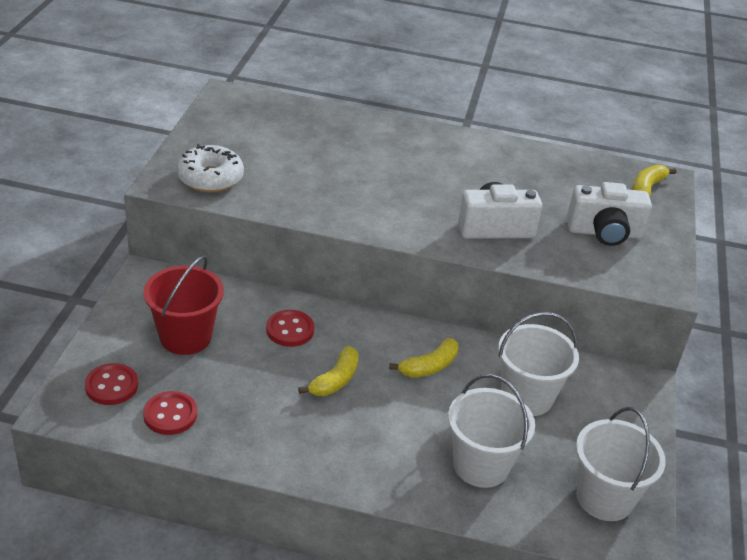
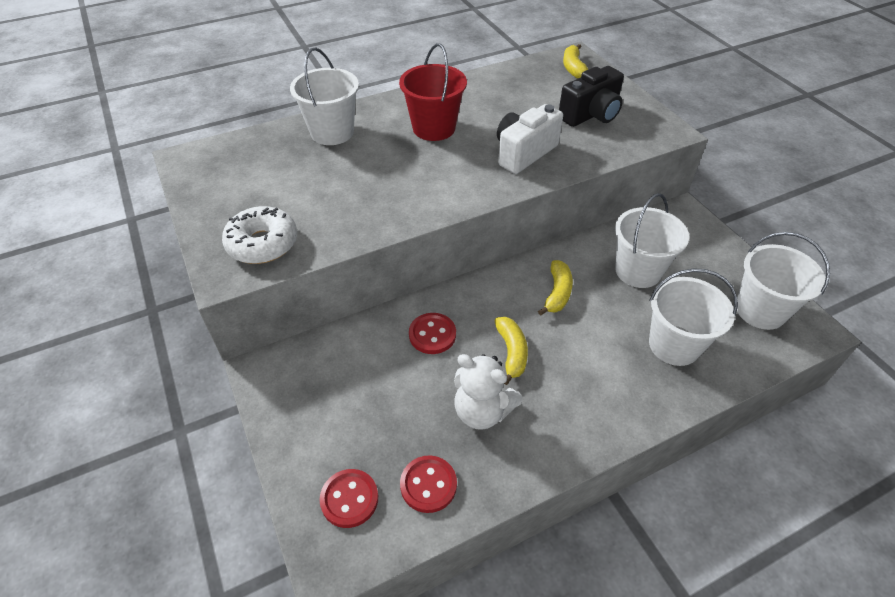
camera: 35 degrees left, 10 degrees up
(185, 337) = (359, 402): red bucket -> red bucket (434, 128)
(263, 400) = (482, 411): none -> white teddy bear
(355, 130) = (332, 132): none -> white bucket
(604, 232) = (591, 115): white camera -> black camera

